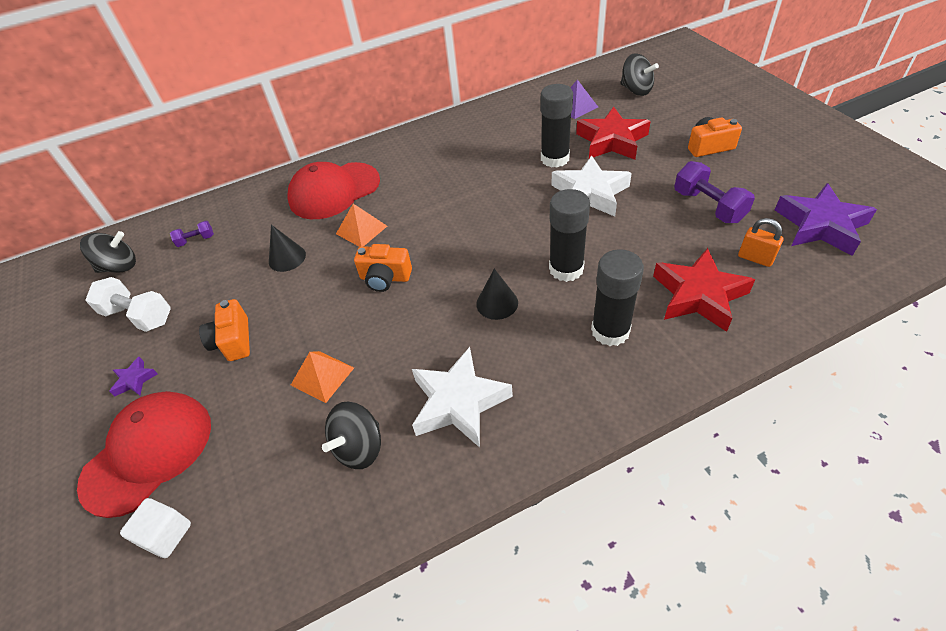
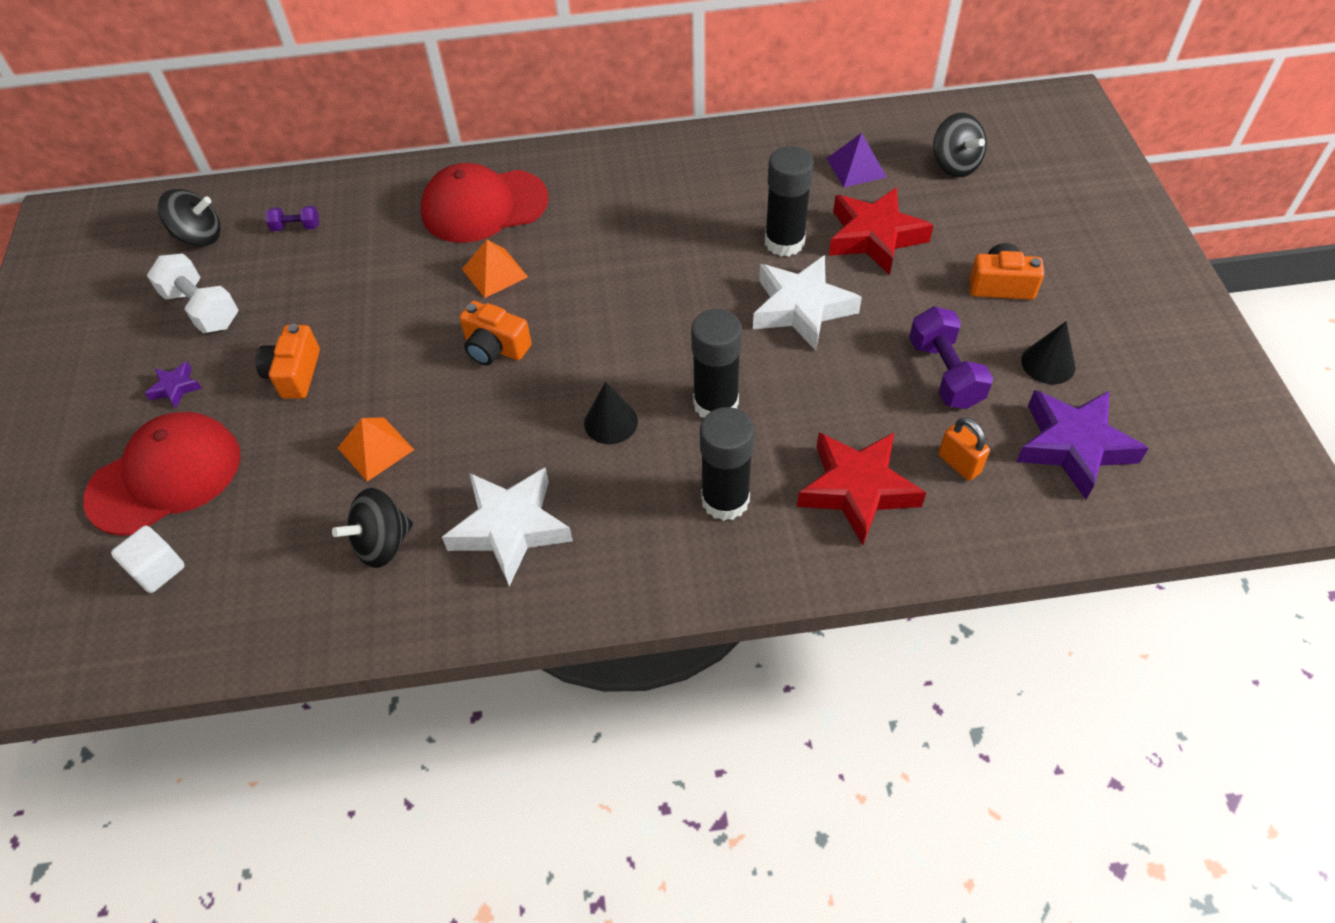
camera: 15 degrees right, 5 degrees up
(287, 258) = (392, 284): black cone -> black cone (1048, 363)

